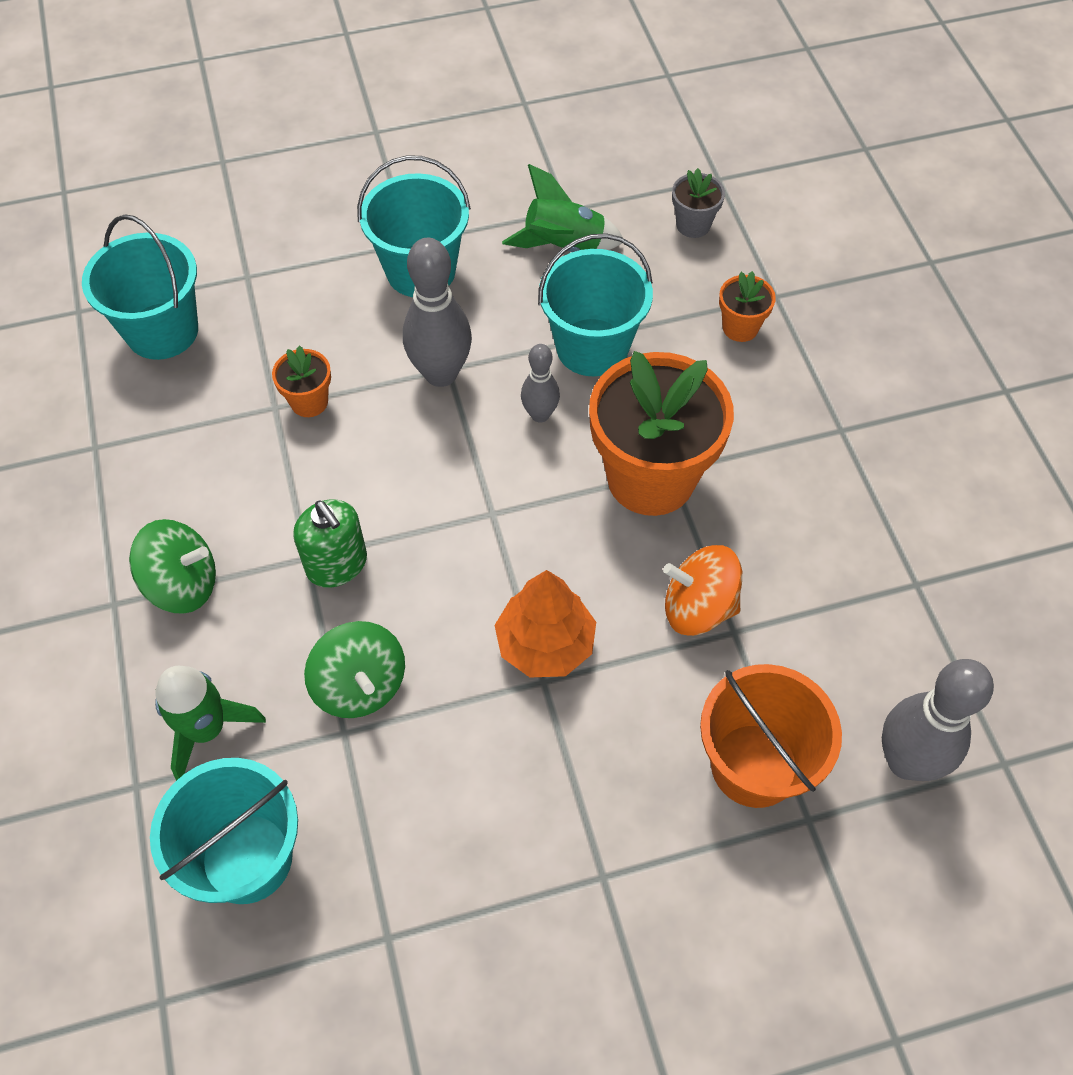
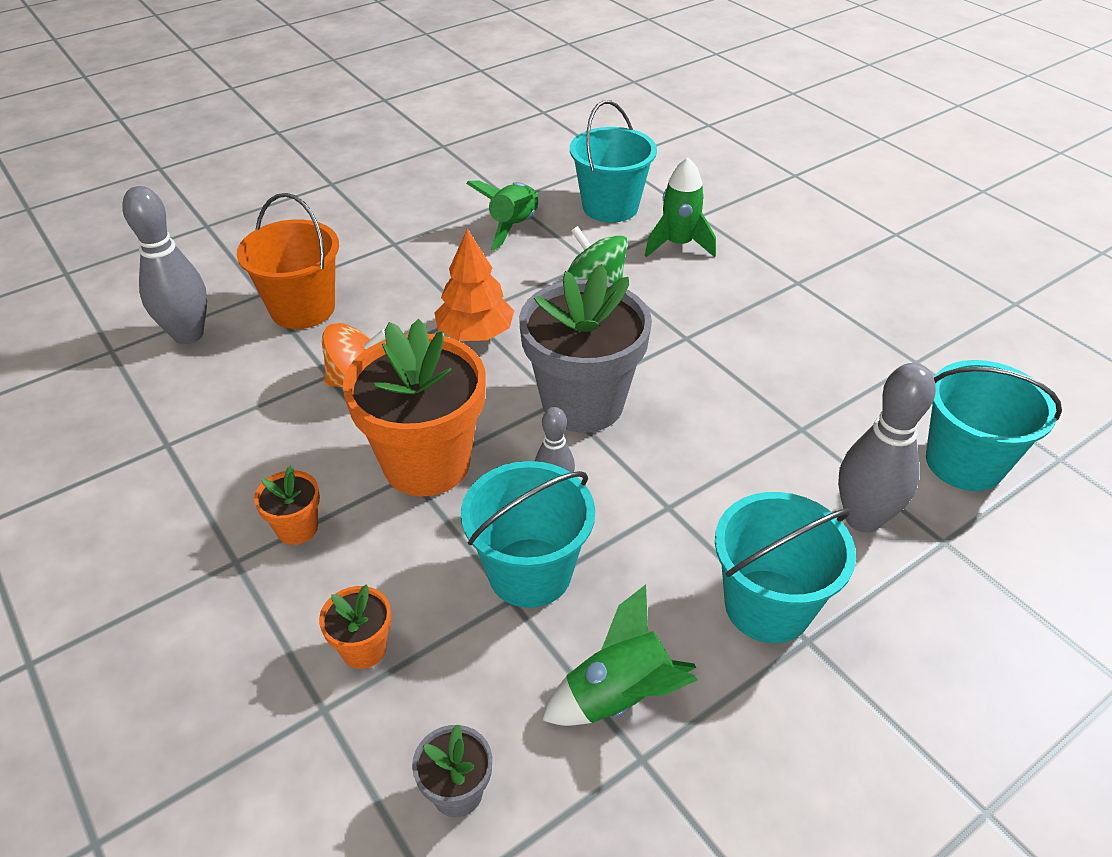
camera: 160 degrees right, 15 degrees down
(183, 584) = (761, 302): green spinning top -> none
(309, 402) = (775, 441): orange flower pot -> orange flower pot (297, 528)
(337, 564) = (660, 339): green soap dispenser -> none
(414, 856) = (513, 227): none -> green rocket
(441, 373) = (672, 499): grey bowling pin -> grey bowling pin (862, 518)
(468, 501) = (582, 403): none -> grey flower pot

